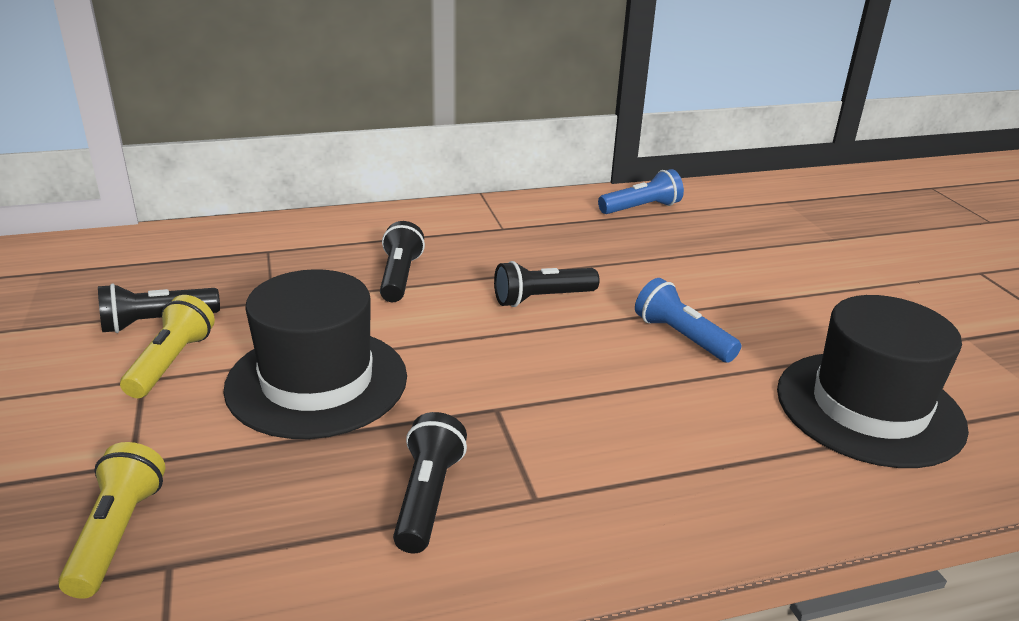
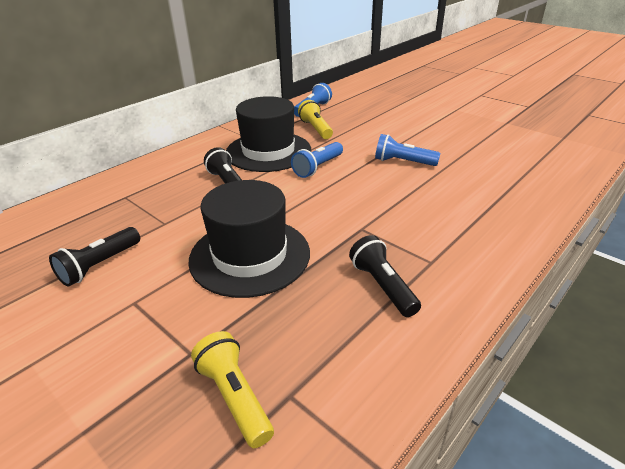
camera: 30 degrees left, 5 degrees up
(171, 362) = (141, 284): yellow flashlight -> yellow flashlight (316, 129)
(542, 299) = (318, 167): black flashlight -> blue flashlight
(869, 408) = (508, 163): black hat -> black hat (268, 151)

